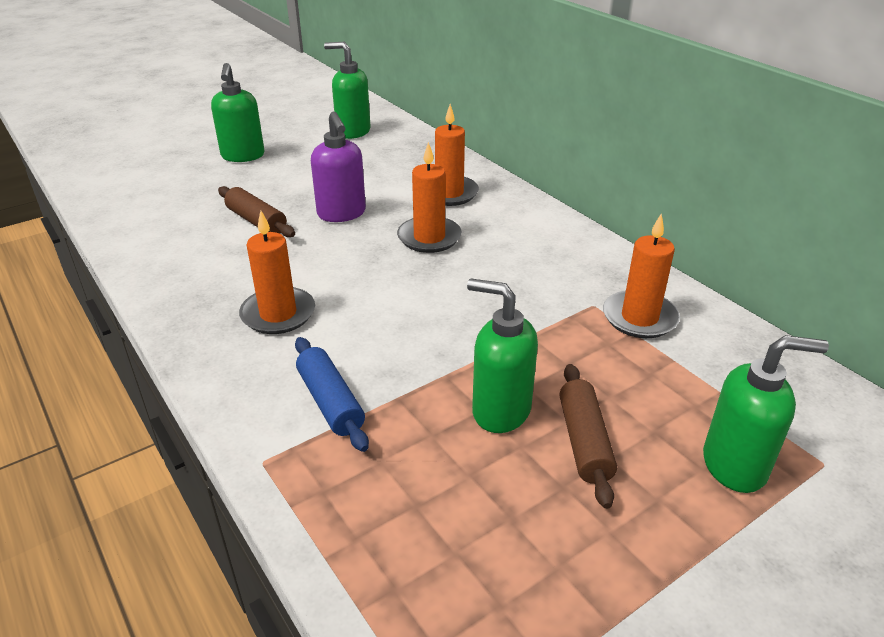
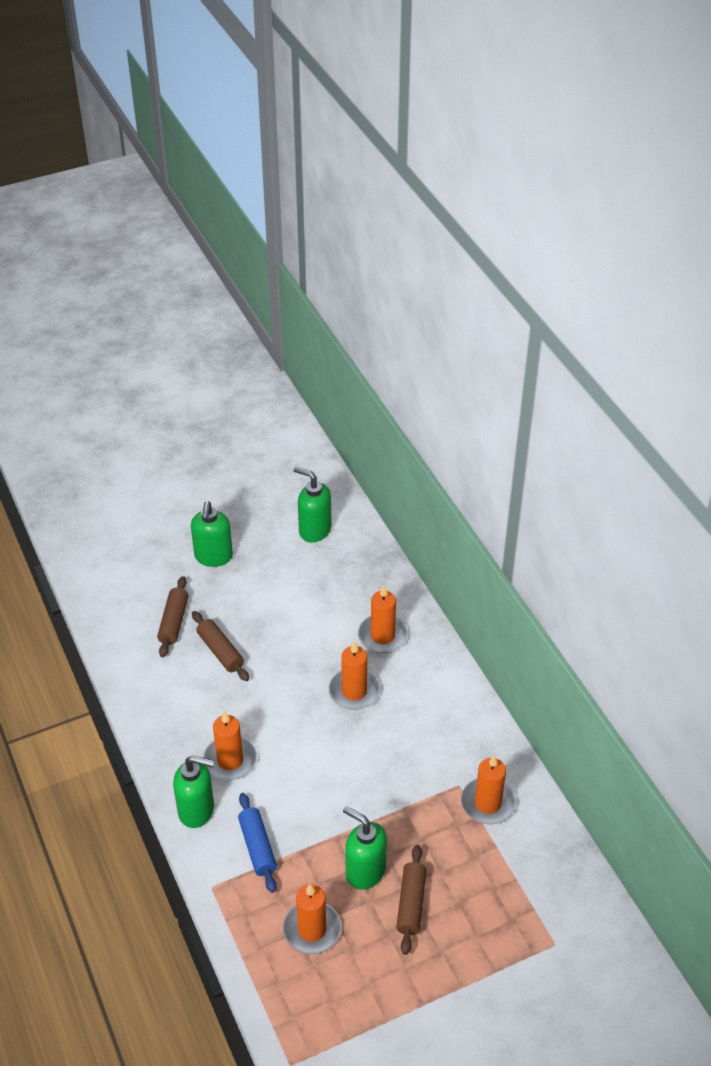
camera: 10 degrees right, 10 degrees up
(197, 204) = (173, 622): none -> brown rolling pin
(342, 214) = (289, 651): purple soap dispenser -> none
(438, 498) = (312, 929): none -> orange candle
(735, 465) = (498, 936): green soap dispenser -> green soap dispenser (197, 810)

